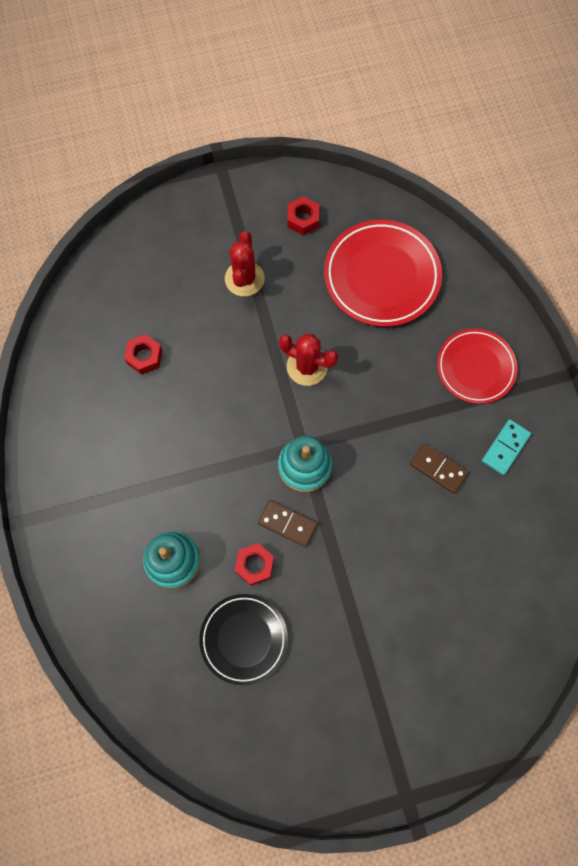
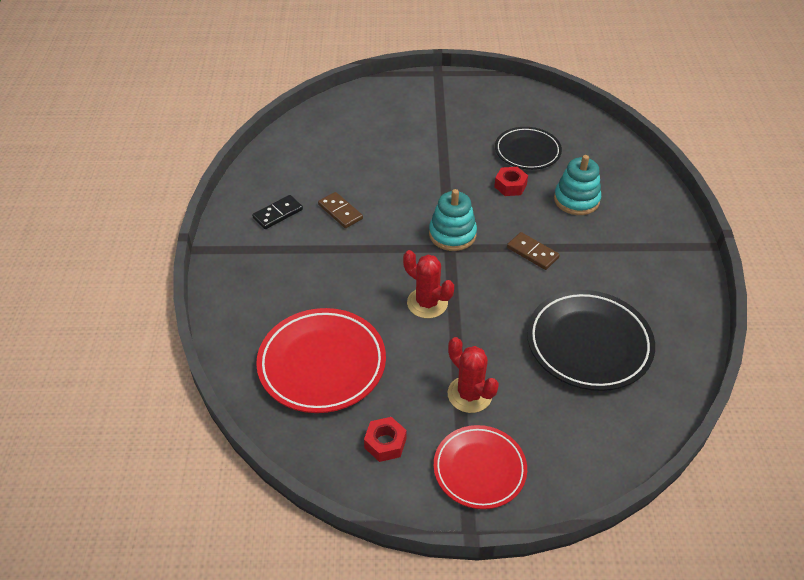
camera: 165 degrees left, 25 degrees down
(144, 357) = (588, 344): red nut -> black plate
(244, 279) = (469, 394): red cactus -> red cactus turned 60 degrees counterclockwise
(288, 523) = (477, 203): brown domino -> brown domino (532, 253)
(475, 368) = (271, 270): red plate -> red plate (479, 469)
(505, 448) = (278, 214): turquoise domino -> black domino

